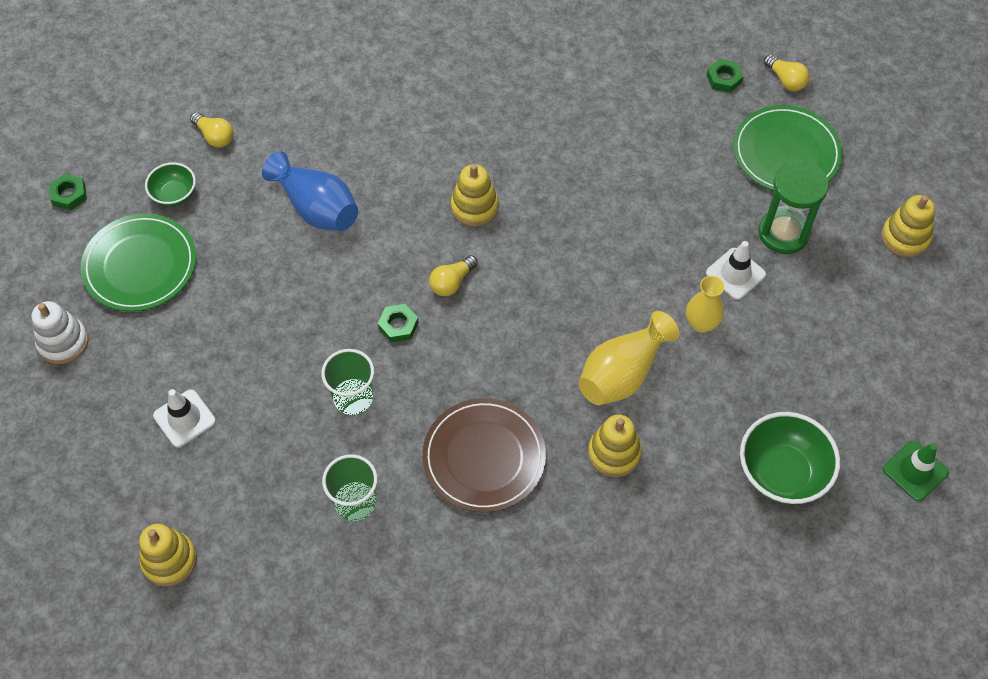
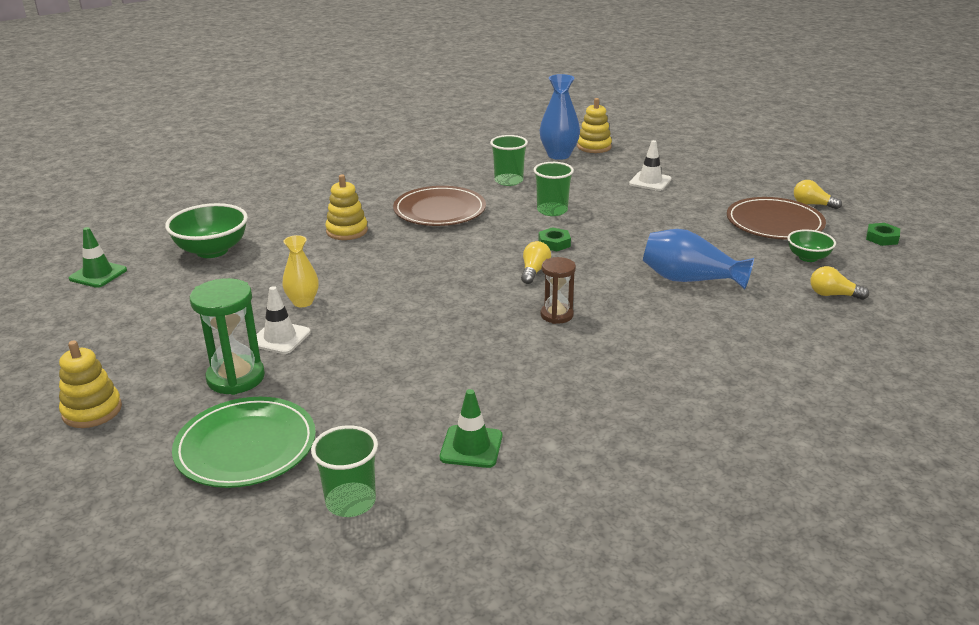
camera: 155 degrees right, 30 degrees down
(63, 342) = (768, 187): white stacking toy -> none
(140, 265) = (774, 223): green plate -> brown plate
(237, 554) = (559, 155): none -> blue vase
(474, 207) = (556, 315): yellow stacking toy -> brown hourglass
(622, 373) = (359, 263): yellow vase -> none
(625, 92) = (471, 447): none -> green traffic cone
(724, 79) = (351, 502): green nut -> green cup
(785, 80) = (262, 528): yellow light bulb -> yellow light bulb (812, 204)

